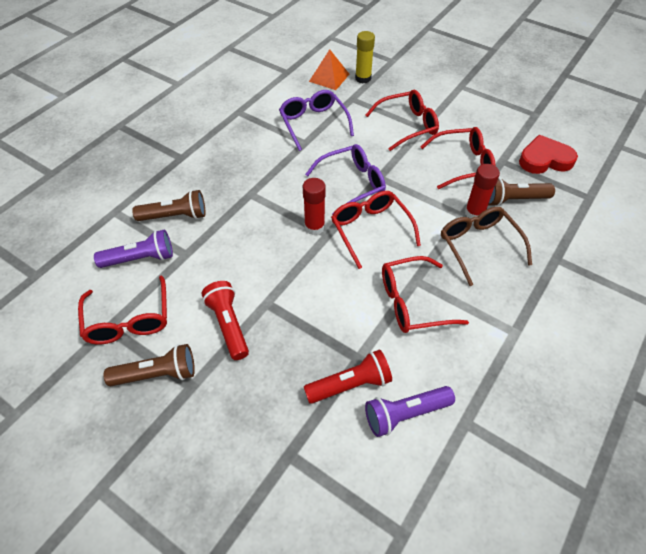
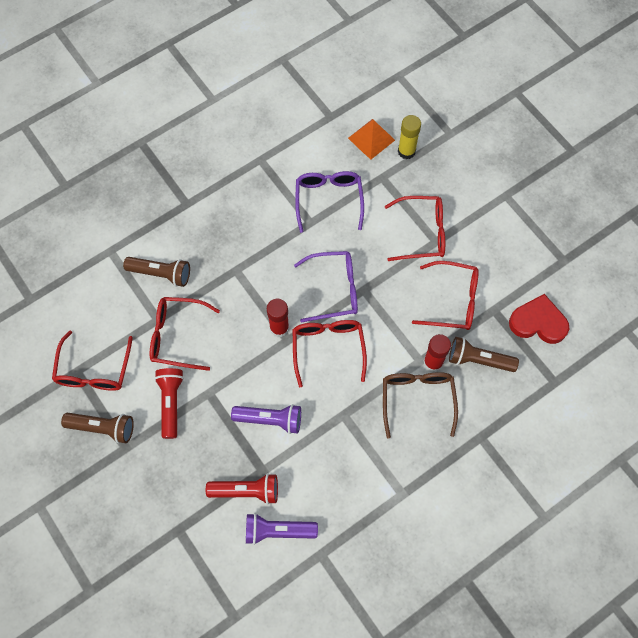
camera: 20 degrees right, 15 degrees up
(140, 258) = (119, 311): purple flashlight -> purple flashlight (270, 420)
(412, 302) = (330, 435): red glasses -> red glasses (177, 336)

